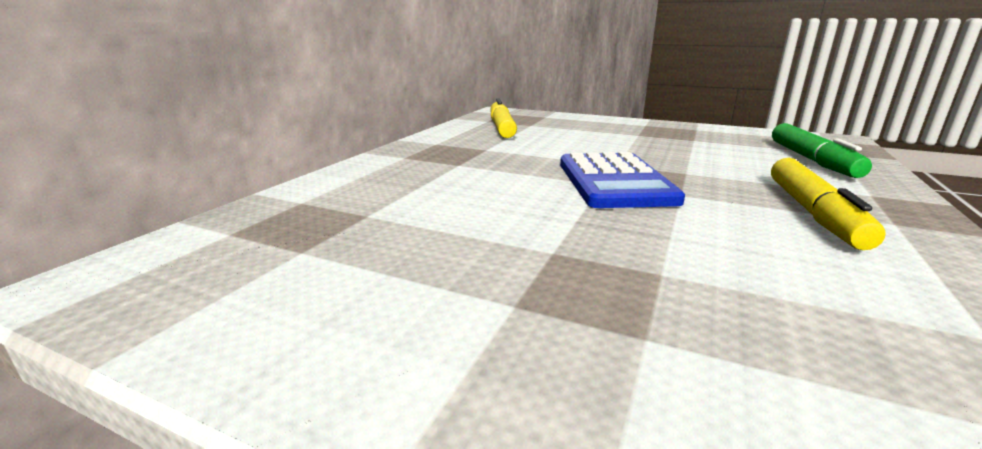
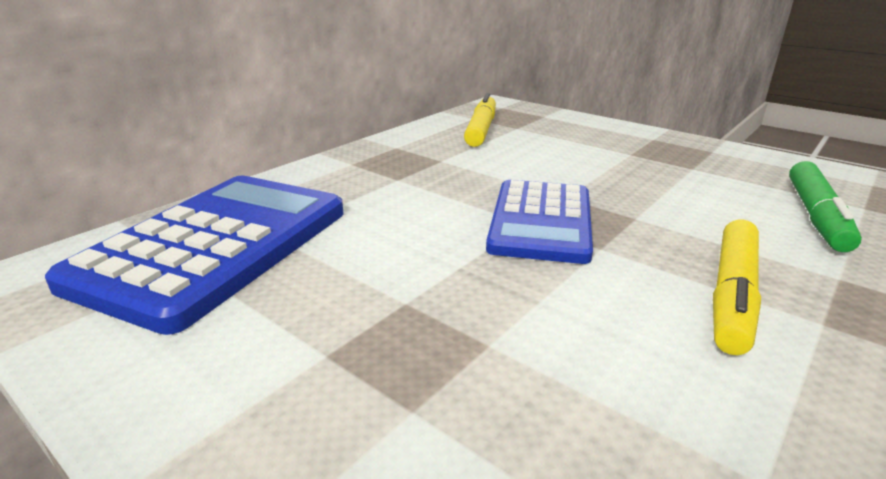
camera: 15 degrees right, 5 degrees up
(315, 230) = (215, 246): none -> blue calculator

